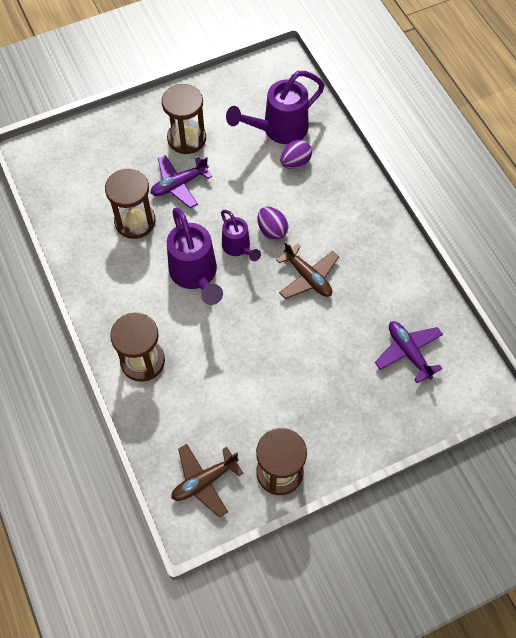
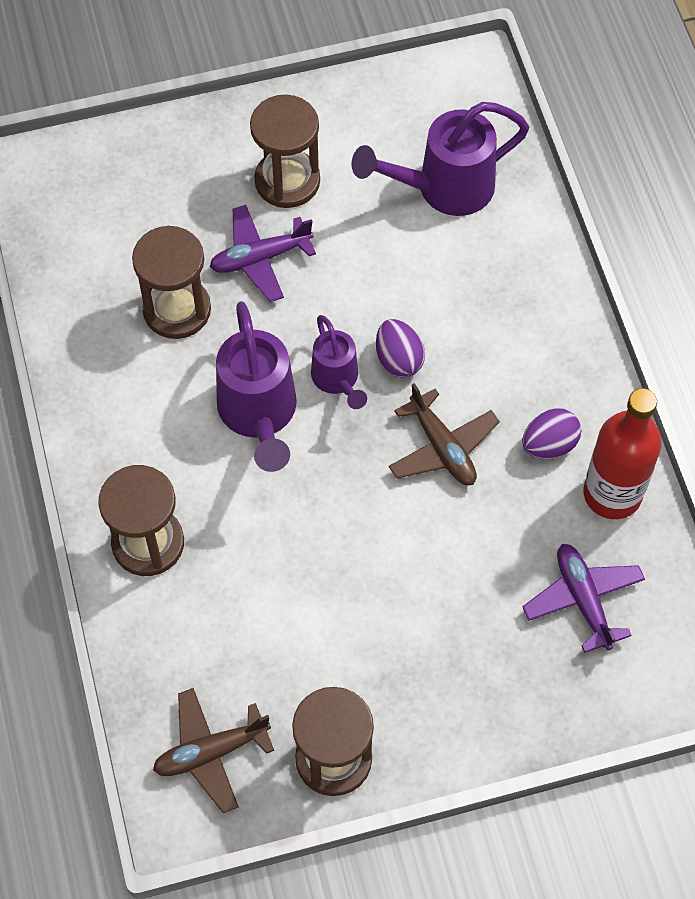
camera: 10 degrees right, 0 degrees up
(295, 163) = (460, 249): purple egg -> purple egg (549, 445)
(412, 288) = (612, 494): none -> red bottle

